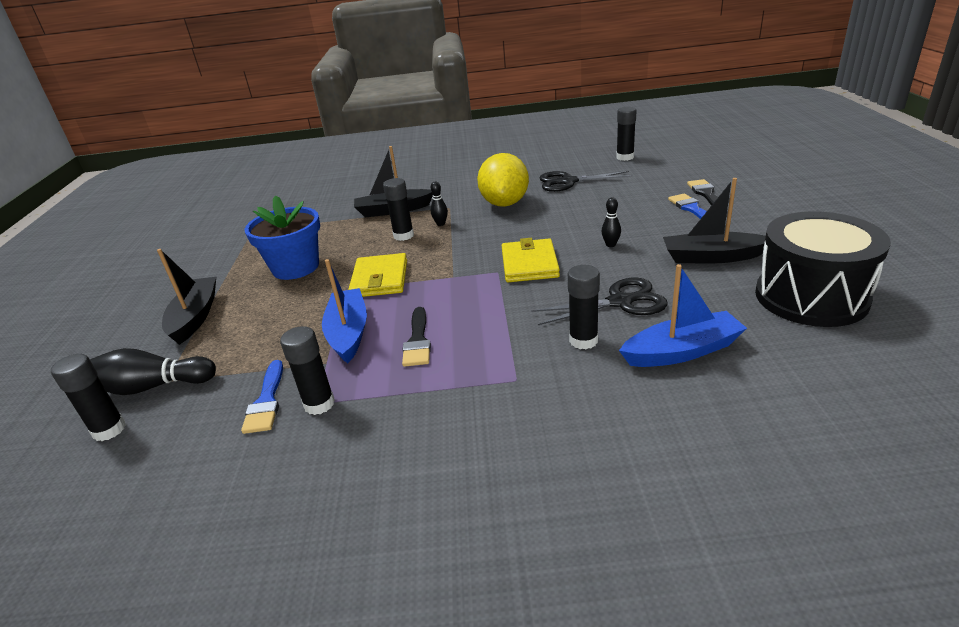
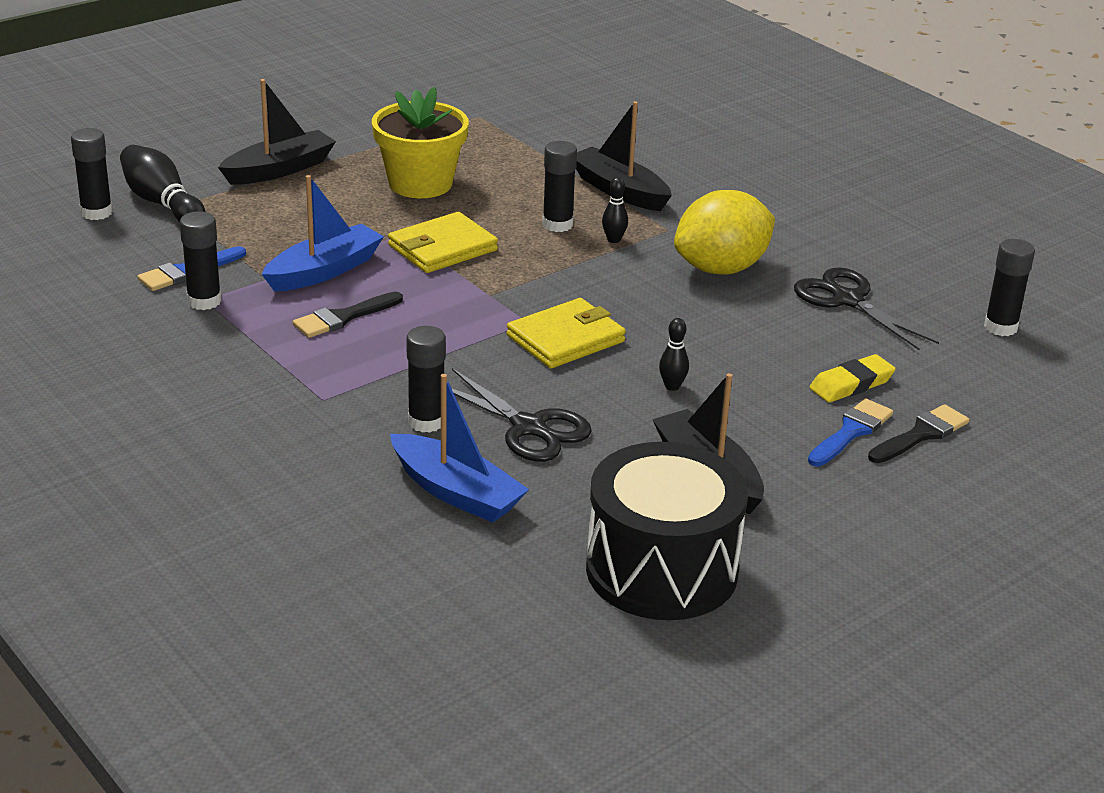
camera: 50 degrees right, 0 degrees up
(295, 267) = (420, 183): blue flower pot -> yellow flower pot
(647, 199) = (851, 384): none -> yellow eraser

